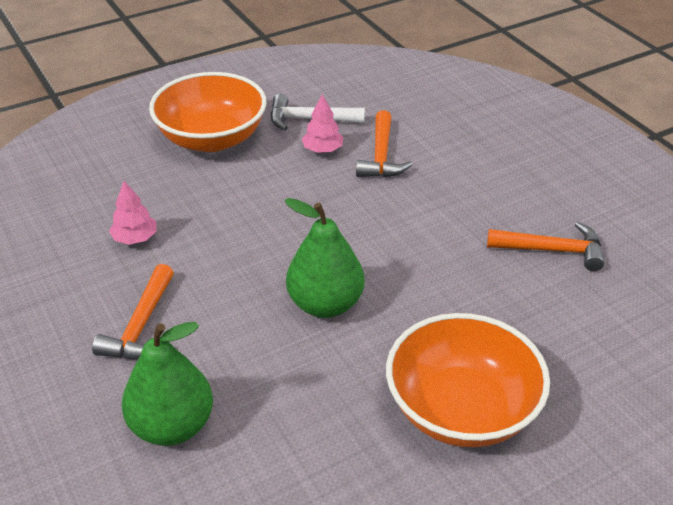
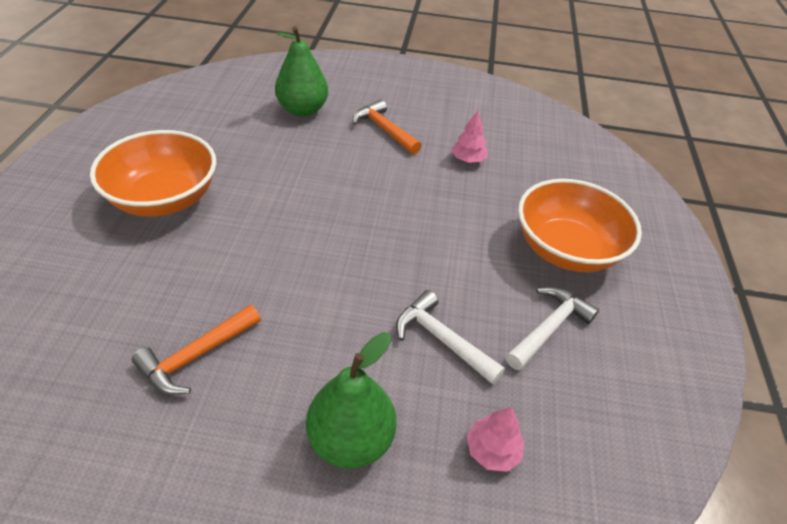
camera: 125 degrees right, 5 degrees up
(322, 150) = (488, 305): pink tree -> pink tree (492, 450)
(325, 304) = (312, 199): green pear -> green pear (351, 439)
(381, 156) = (442, 339): orange hammer -> white hammer

